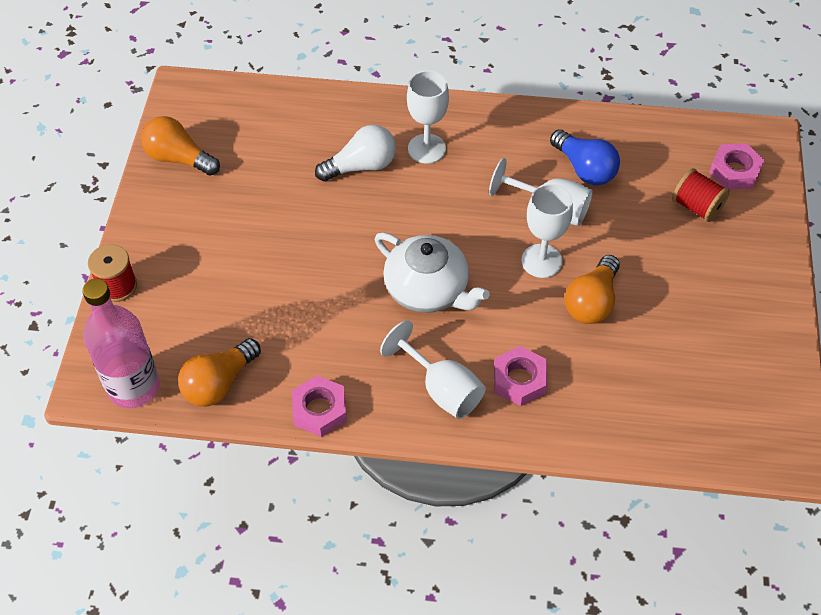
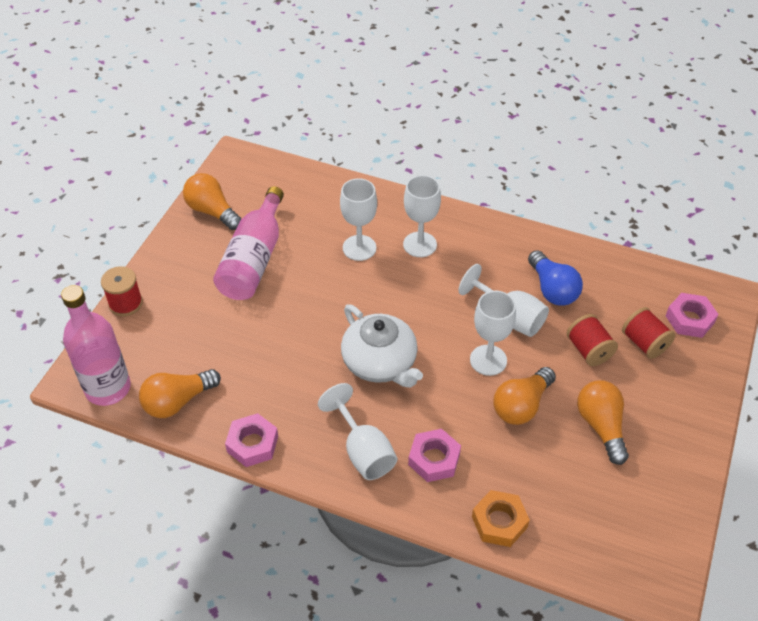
camera: 15 degrees right, 5 degrees down
(247, 204) = (254, 259): none -> pink bottle
(361, 166) = (359, 248): white light bulb -> white goblet
(608, 429) = (499, 522): none -> orange nut
(642, 227) = (589, 350): none -> red spool
(680, 305) = (601, 426): none -> orange light bulb

